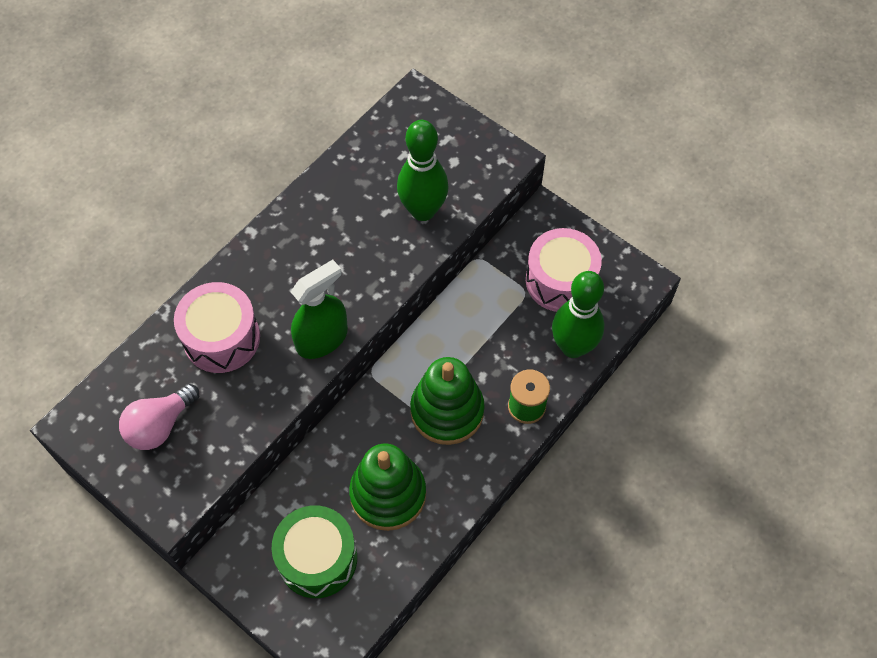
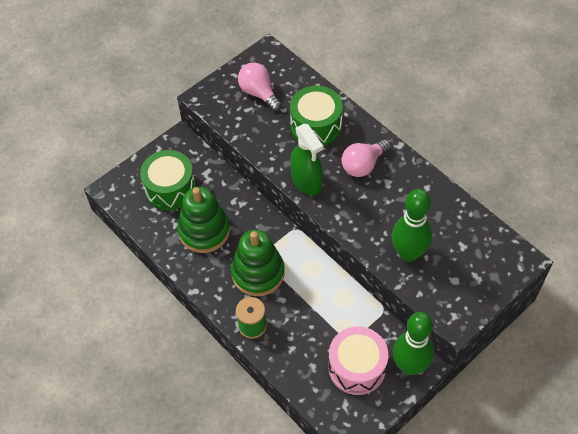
camera: 100 degrees right, 5 degrees down
(221, 338) = (316, 126): pink drum -> green drum
(289, 272) = (363, 165): none -> pink light bulb
(573, 347) = (296, 366): green bowling pin -> green bowling pin (410, 366)

